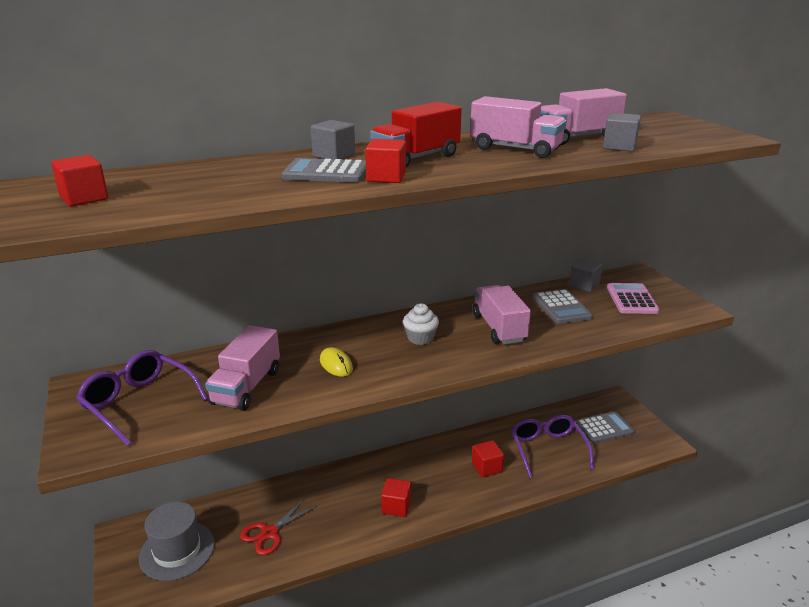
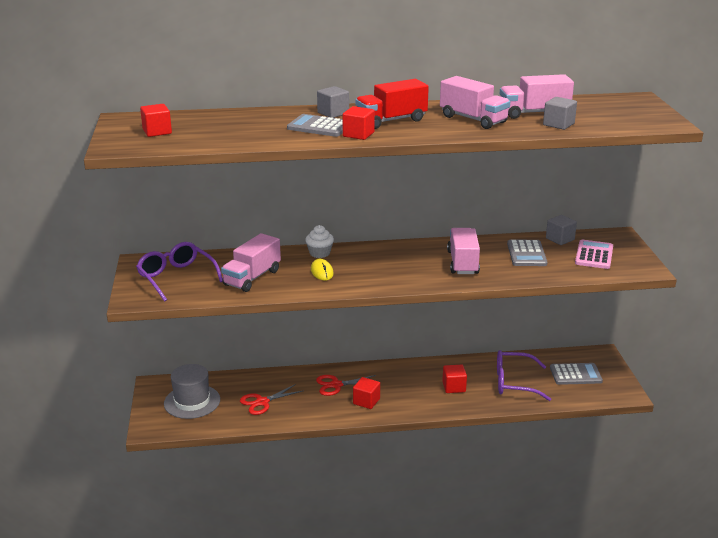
camera: 15 degrees right, 0 degrees up
(353, 490) = (336, 385): none -> red scissors
(420, 338) = (395, 262): white cupcake -> white cupcake (319, 253)
(548, 449) = (514, 382): purple glasses -> purple glasses turned 90 degrees counterclockwise

